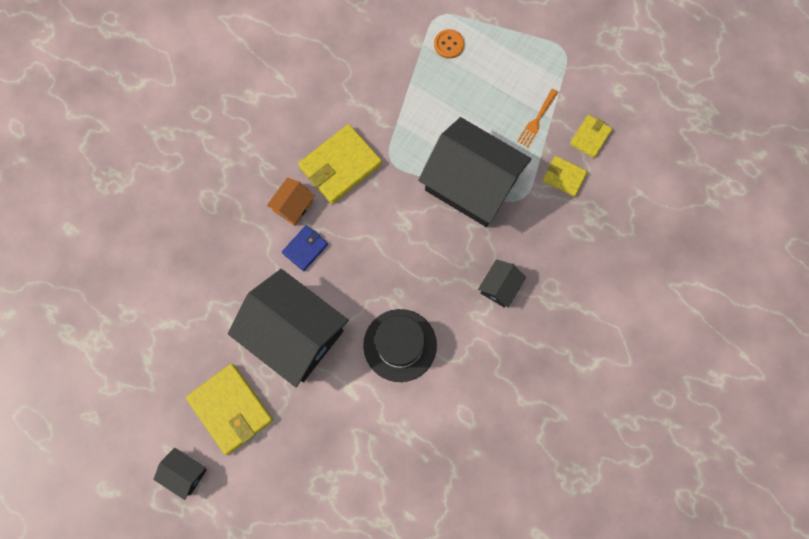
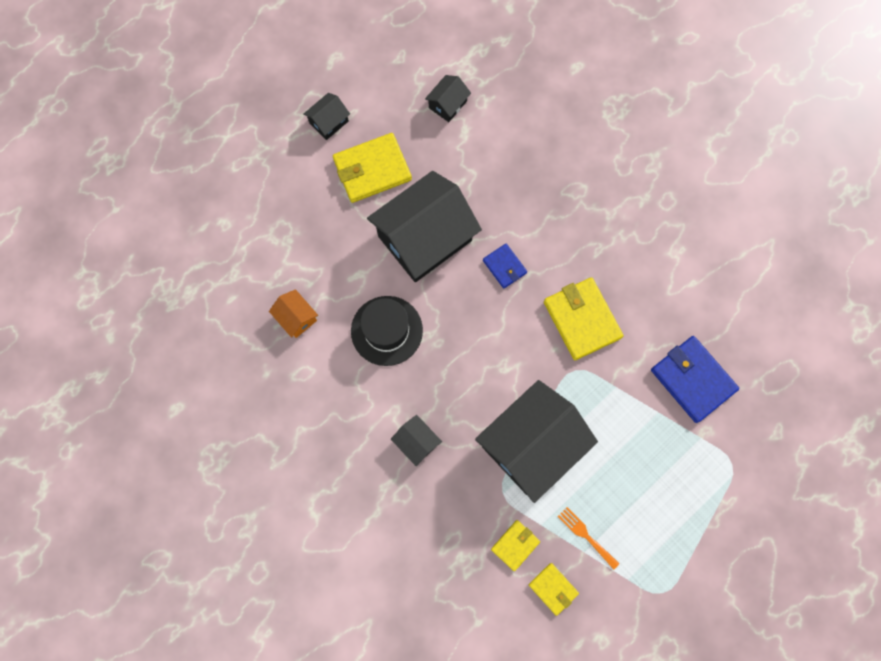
camera: 105 degrees right, 0 degrees up
(138, 350) = (447, 104): none -> black house
(293, 206) = (550, 265): orange house -> orange house (296, 317)
(372, 60) = (692, 380): none -> blue wallet
(449, 44) = (695, 466): orange button -> none

